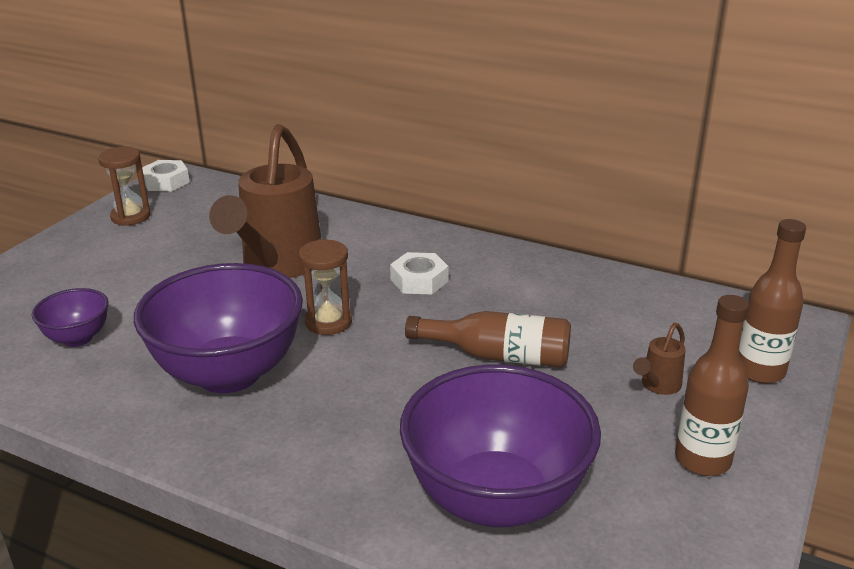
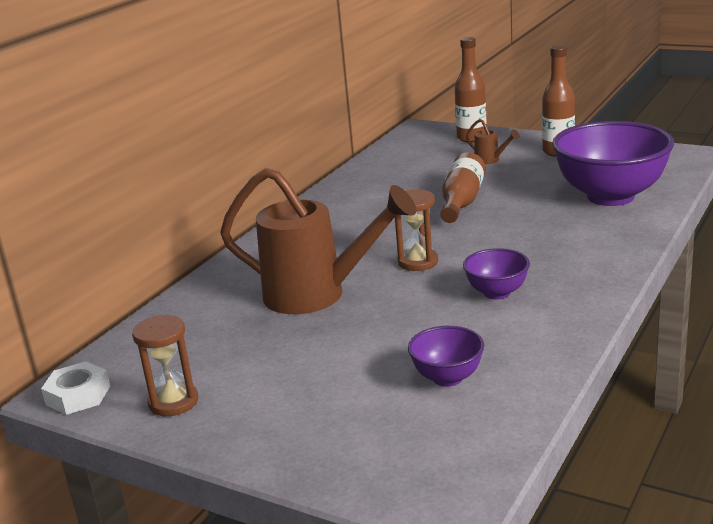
camera: 85 degrees left, 5 degrees down
(229, 373) = (497, 293): purple bowl -> purple bowl, size x0.48
(419, 280) = (353, 233): white nut -> none

